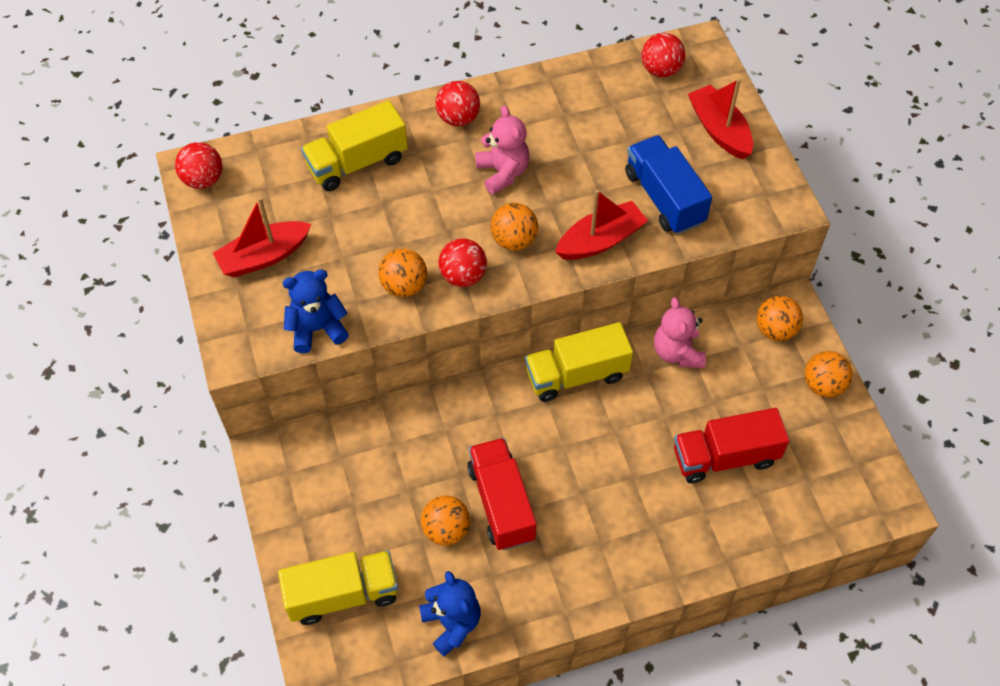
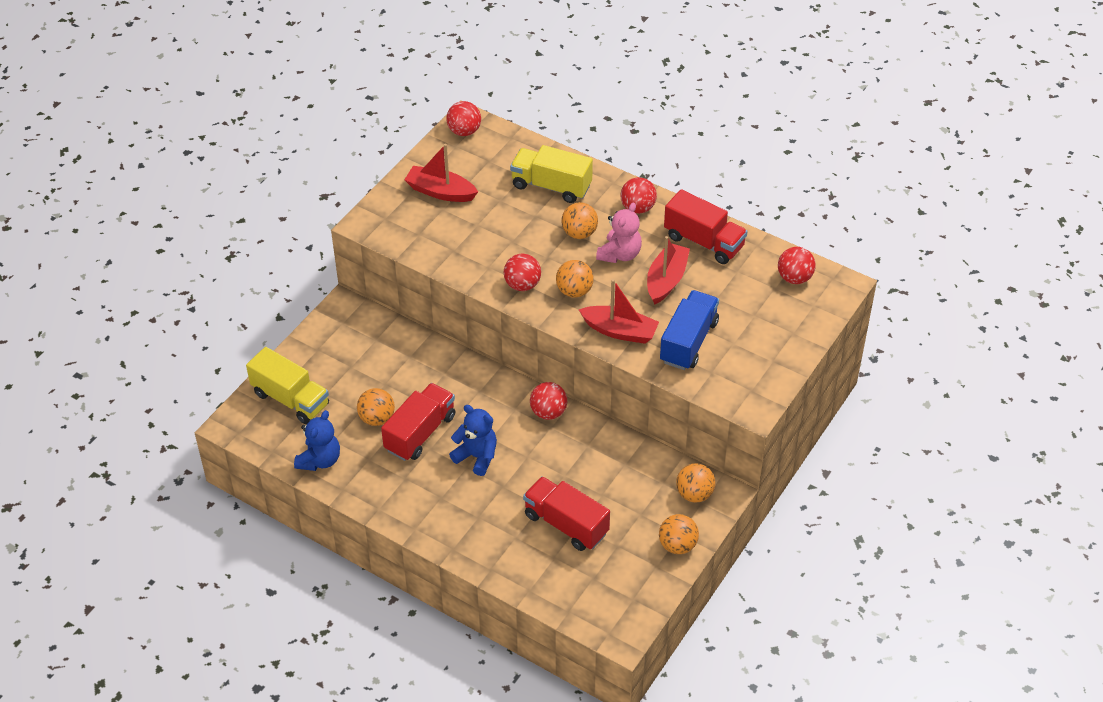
camera: 50 degrees right, 10 degrees down
(317, 329) = (417, 246): blue teddy bear -> blue teddy bear (476, 456)
(404, 286) = (486, 264): orange ball -> orange ball (579, 233)
(552, 101) = (704, 242): none -> red truck
(576, 375) = (548, 412): yellow truck -> red ball
(677, 352) = (620, 453): pink teddy bear -> none
(719, 130) = (778, 336): red boat -> red boat (666, 280)

